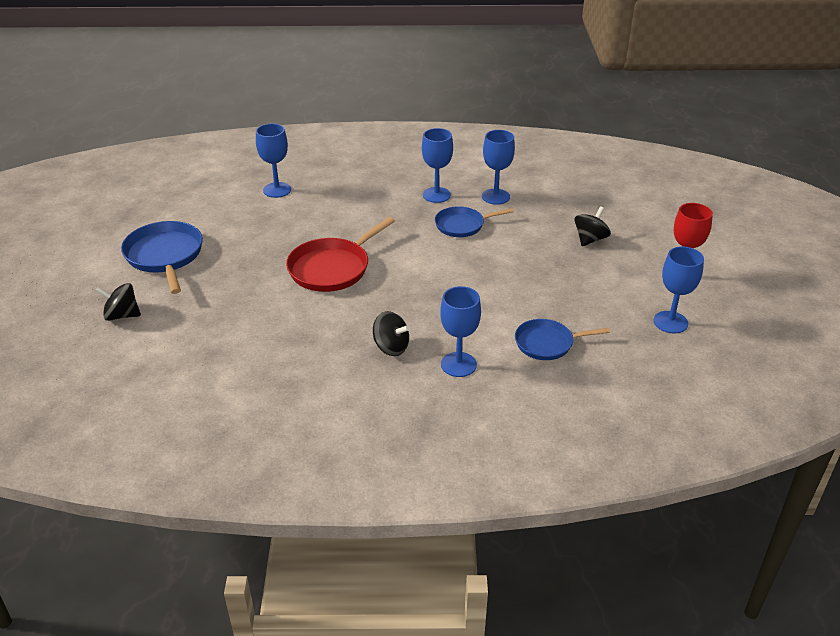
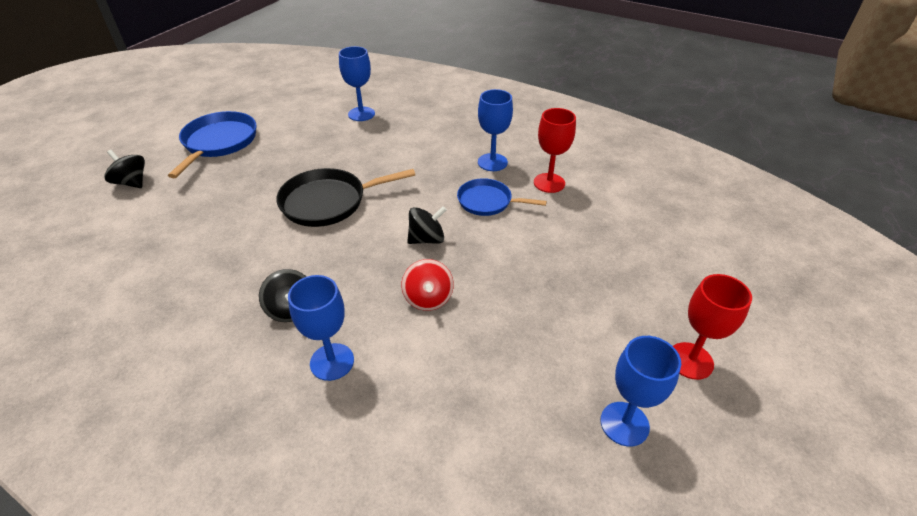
camera: 30 degrees right, 5 degrees up
(332, 268) = (328, 202): red pan -> black pan
(484, 303) = (428, 298): none -> red spinning top
(495, 197) = (549, 183): blue goblet -> red goblet
(547, 343) = (447, 381): blue pan -> none
(590, 239) = (611, 268): black spinning top -> black spinning top (427, 239)

